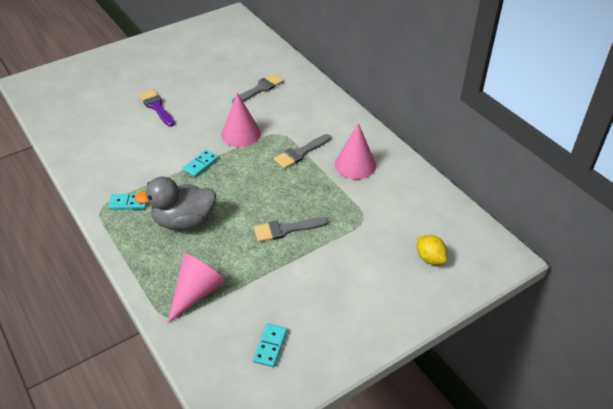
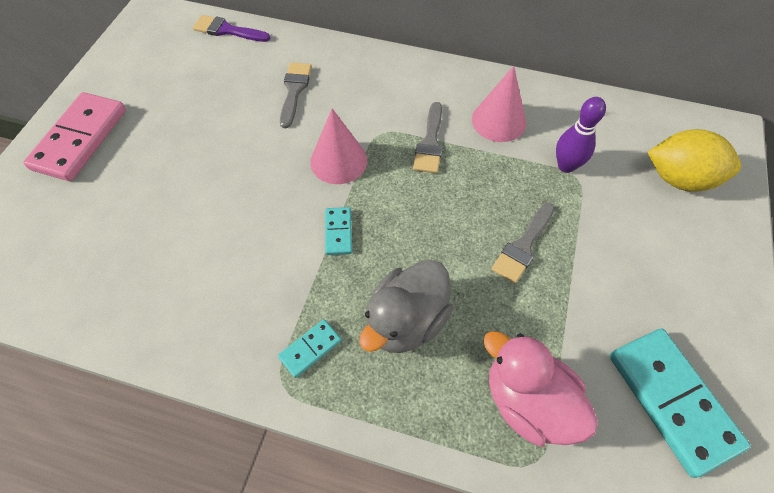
camera: 40 degrees left, 15 degrees up
(135, 58) = (80, 139): none -> pink domino
(156, 107) = (191, 190): purple brush -> purple brush (227, 30)
(197, 292) = (528, 401): pink cone -> pink duck
(270, 346) = (672, 400): turquoise domino -> turquoise domino, size x2.12
(365, 209) = (566, 166): none -> purple bowling pin
(430, 258) = (679, 179): yellow lemon -> yellow lemon, size x1.74

